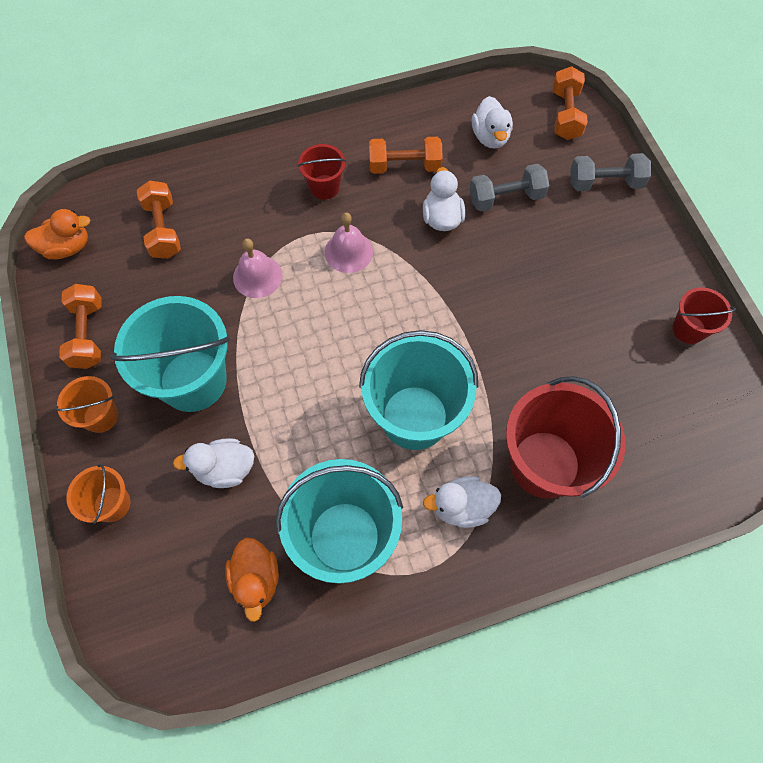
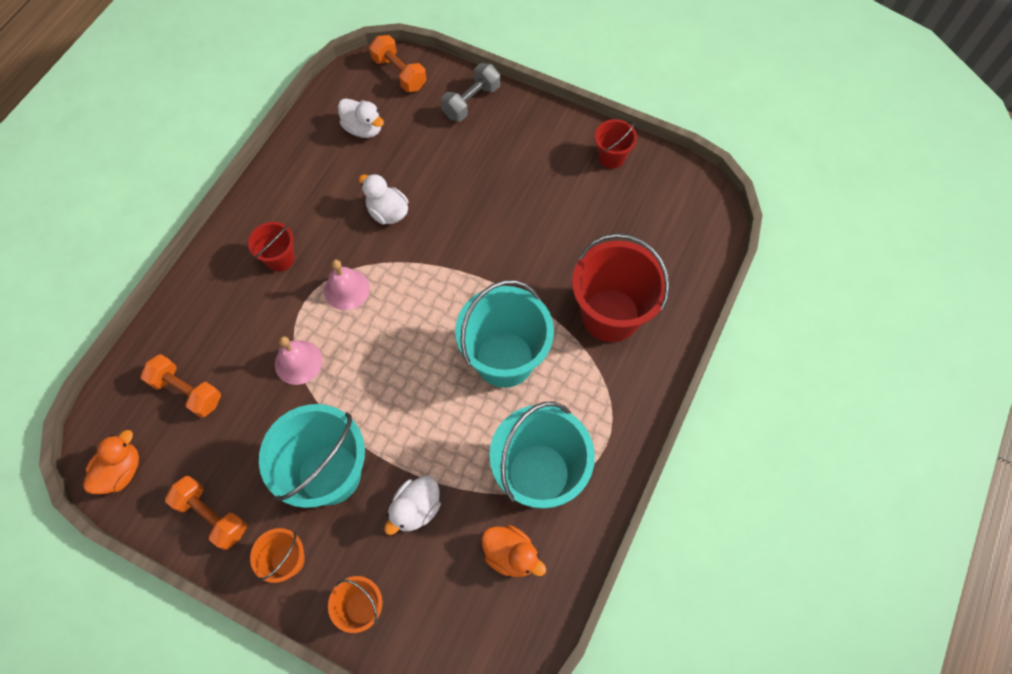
camera: 45 degrees left, 0 degrees up
(404, 166) = (324, 197): orange dumbbell -> none
(462, 507) = (589, 387): white duck -> none
(506, 198) = (417, 163): grey dumbbell -> none

